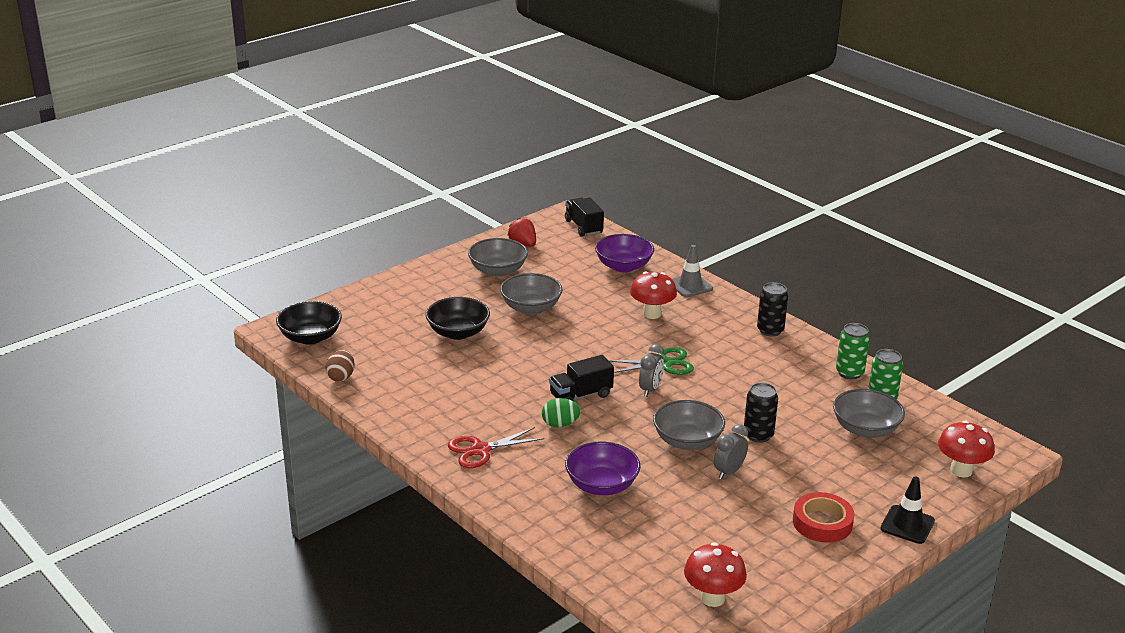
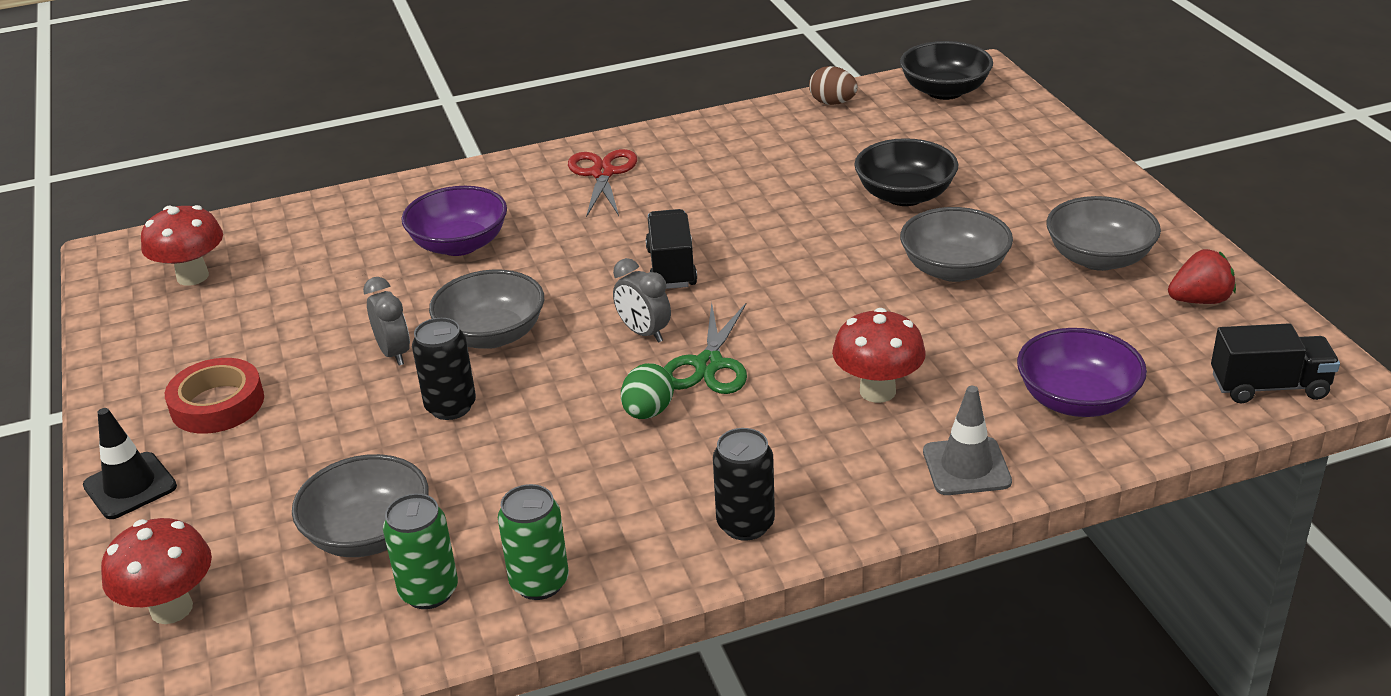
camera: 115 degrees right, 5 degrees up
(560, 424) = (614, 238): green egg -> green egg (648, 412)

